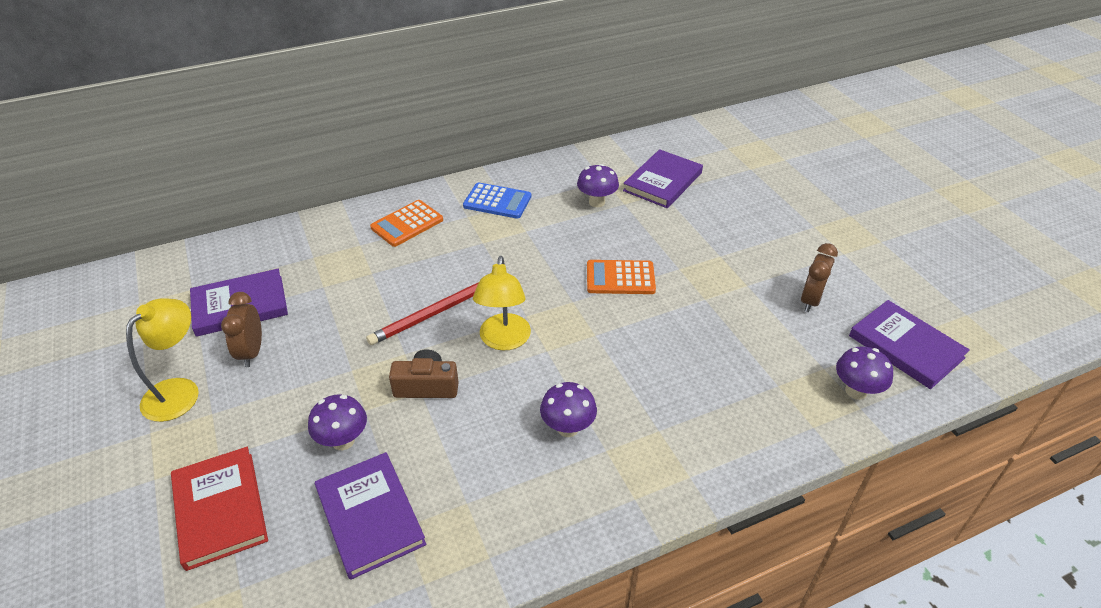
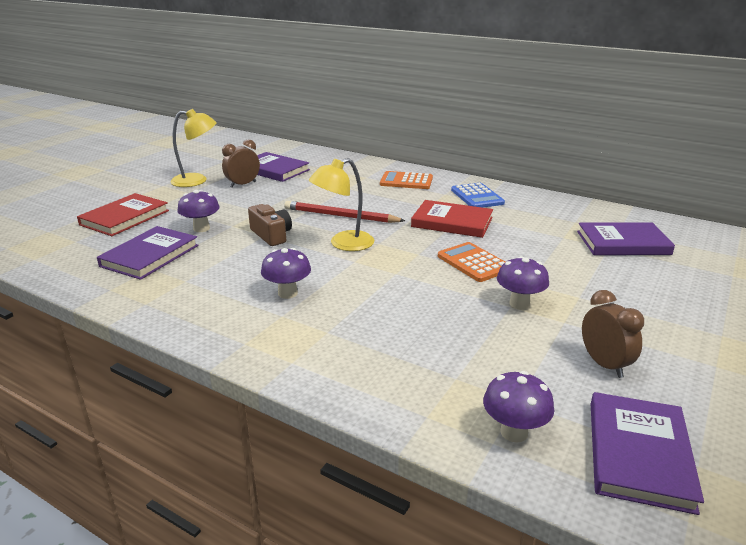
camera: 55 degrees right, 15 degrees down
(533, 247) = (452, 222): none -> red book
(597, 202) = (543, 227): purple mushroom -> purple mushroom (519, 303)
(811, 300) = (604, 364): brown clock -> brown clock turned 105 degrees counterclockwise

